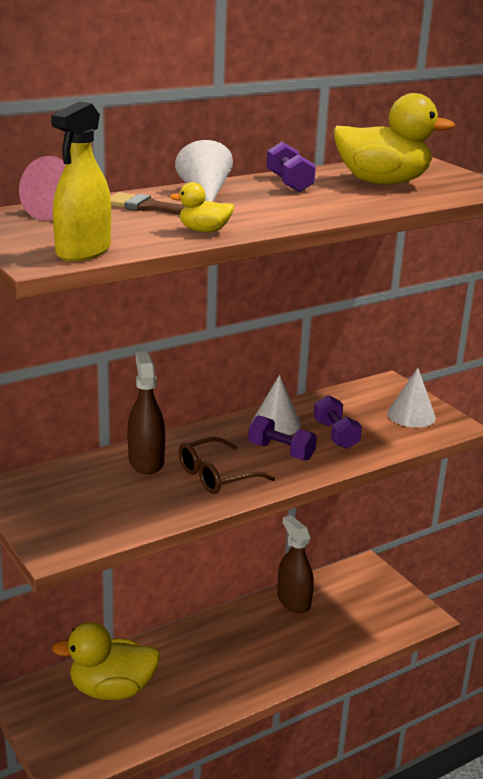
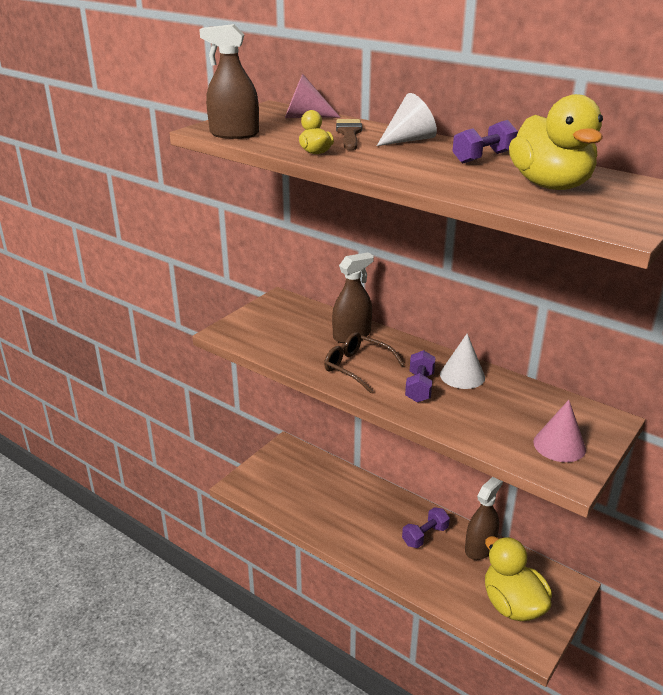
camera: 70 degrees right, 5 degrees up
(83, 251) = (234, 134): yellow spray bottle -> brown spray bottle
(112, 689) = (315, 481): yellow duck -> yellow duck (512, 604)
(335, 435) = (474, 408): purple dumbbell -> purple dumbbell (425, 536)
(411, 415) = (559, 445): white cone -> pink cone

